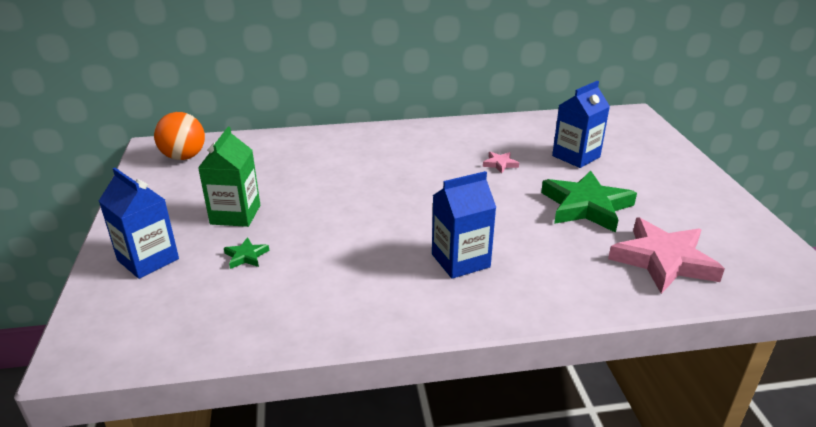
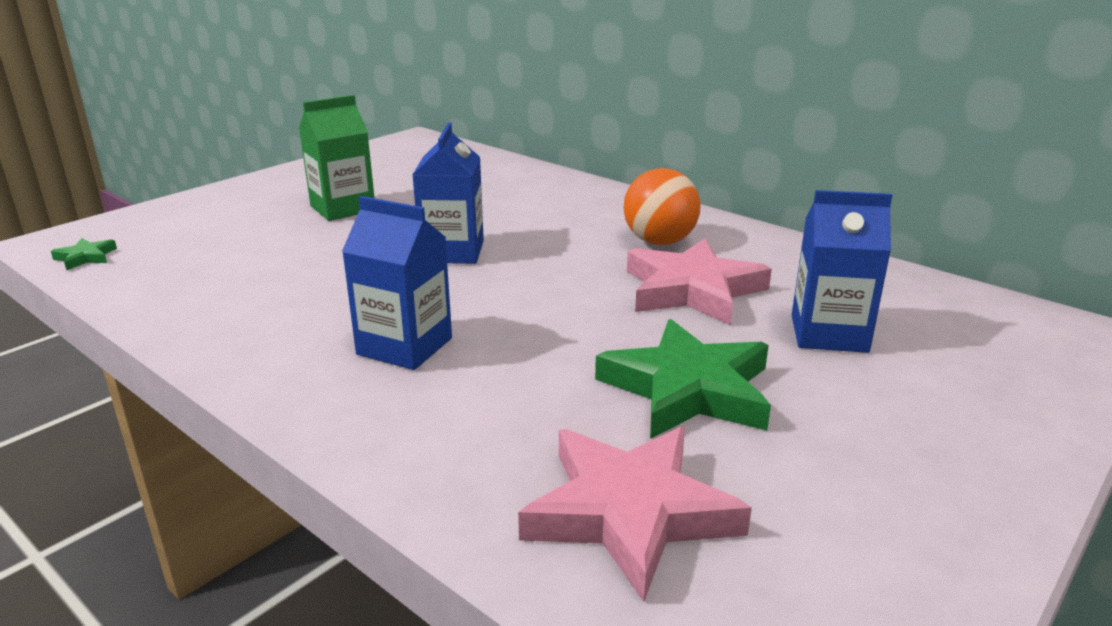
camera: 50 degrees right, 5 degrees down
(148, 259) = (221, 208): blue carton -> blue carton (452, 252)
(184, 157) = (416, 153): orange ball -> orange ball (659, 242)
(246, 256) = (273, 240): green star -> green star (85, 257)
(500, 164) = (692, 290): pink star -> pink star, size x2.32

